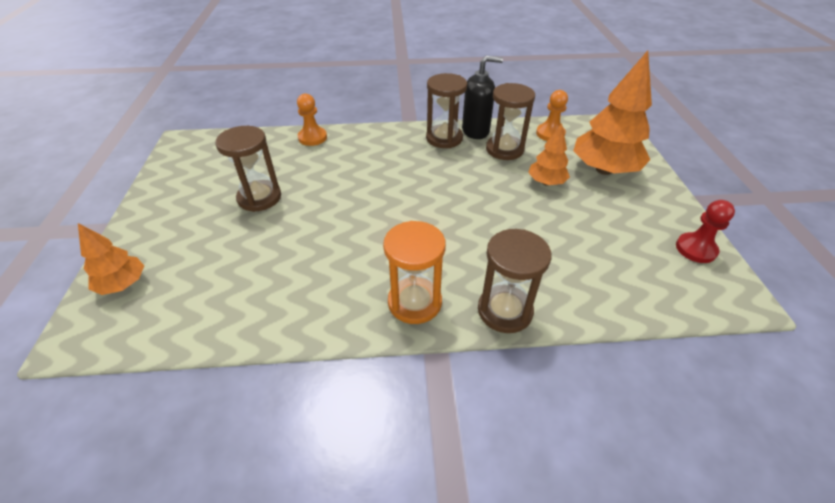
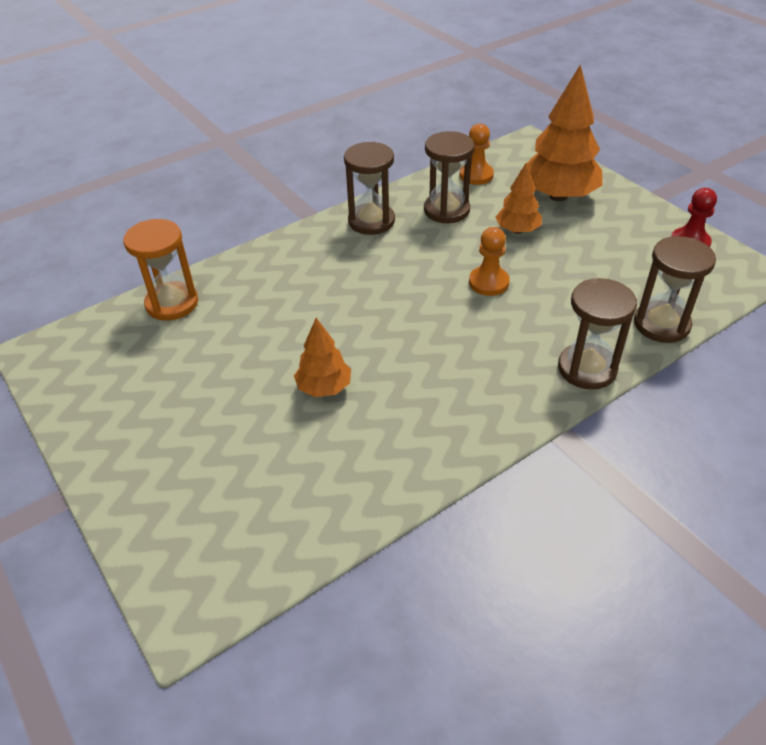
camera: 30 degrees left, 0 degrees up
(123, 284) = (174, 538): orange tree -> orange tree (324, 387)
(259, 197) = (228, 374): brown hourglass -> brown hourglass (661, 324)
(312, 137) = (214, 279): orange pawn -> orange pawn (488, 282)
(414, 302) = (503, 400): orange hourglass -> orange hourglass (172, 303)
(476, 131) = (397, 200): black soap dispenser -> none

